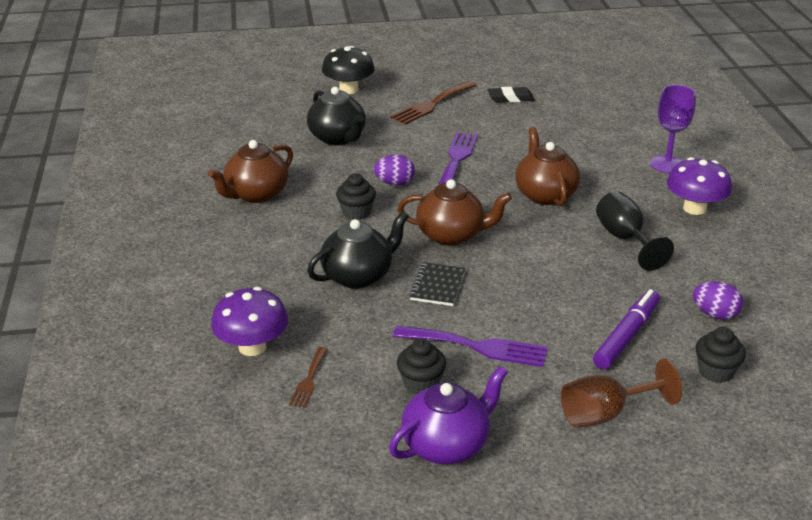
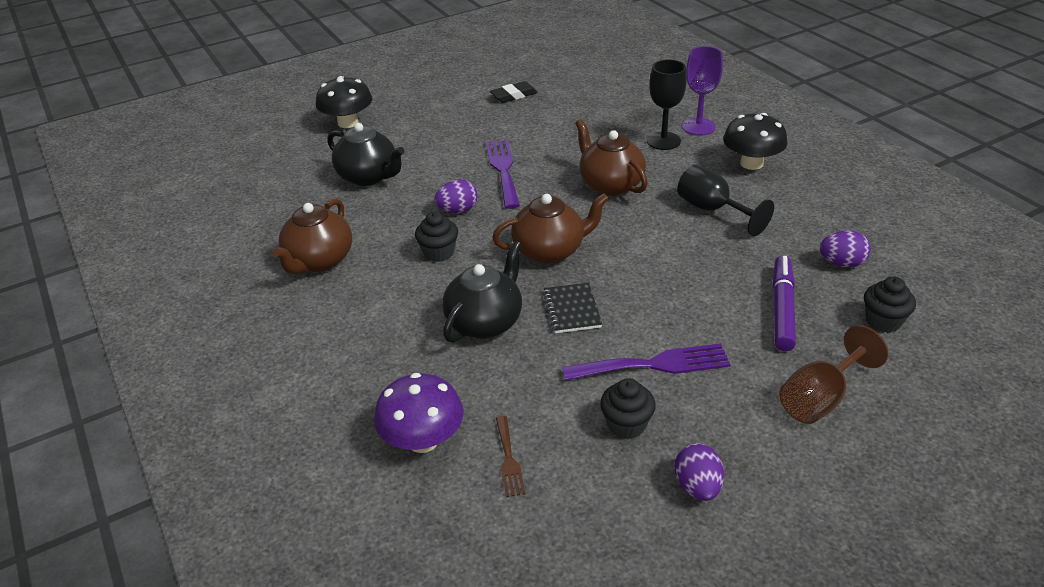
camera: 20 degrees left, 5 degrees up
(432, 104) = (442, 119): brown fork -> none
(446, 445) = (697, 487): purple teapot -> purple egg
(623, 169) = (663, 141): none -> black goblet
(694, 208) = (751, 163): purple mushroom -> black mushroom

